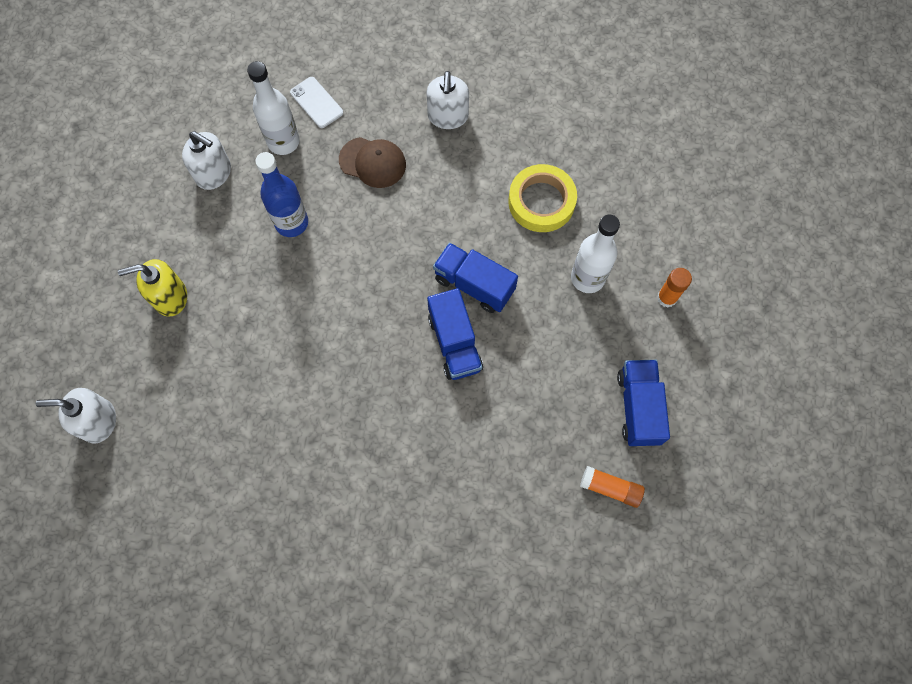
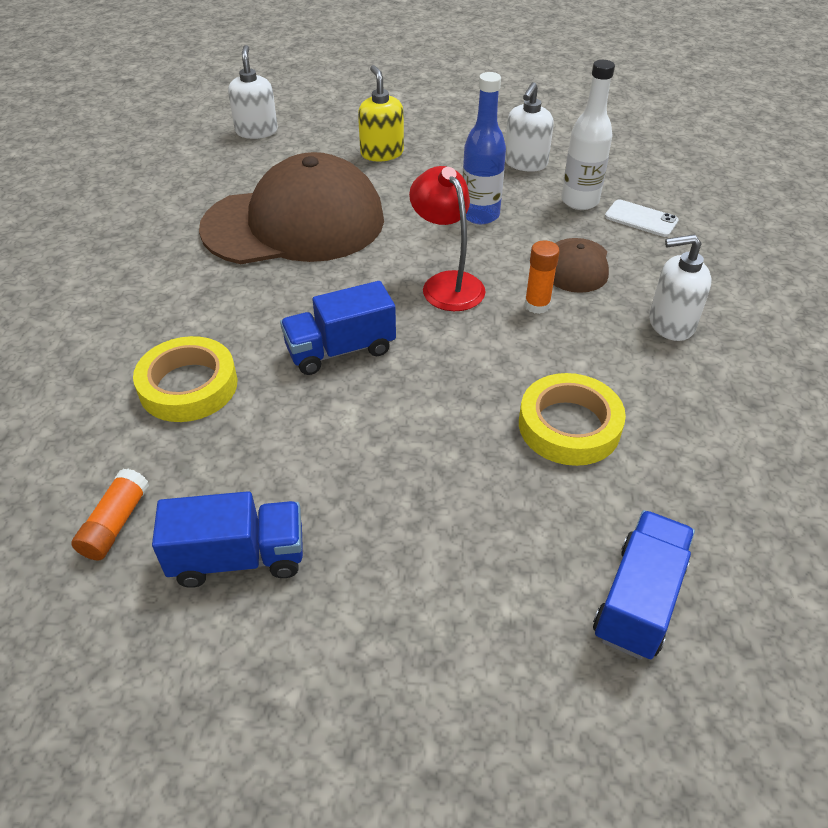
camera: 85 degrees right, 25 degrees down
(280, 379) = (294, 223): none -> brown cap
(316, 102) = (641, 219): white phone -> white phone turned 75 degrees clockwise
(383, 260) = (447, 283): none -> red lamp
(474, 285) = (424, 363): blue truck -> blue truck (638, 600)
(485, 454) = (188, 386): none -> yellow tape
(587, 278) = (453, 485): white bottle -> none
(667, 298) = (433, 596): orange glue stick -> orange glue stick (537, 305)

